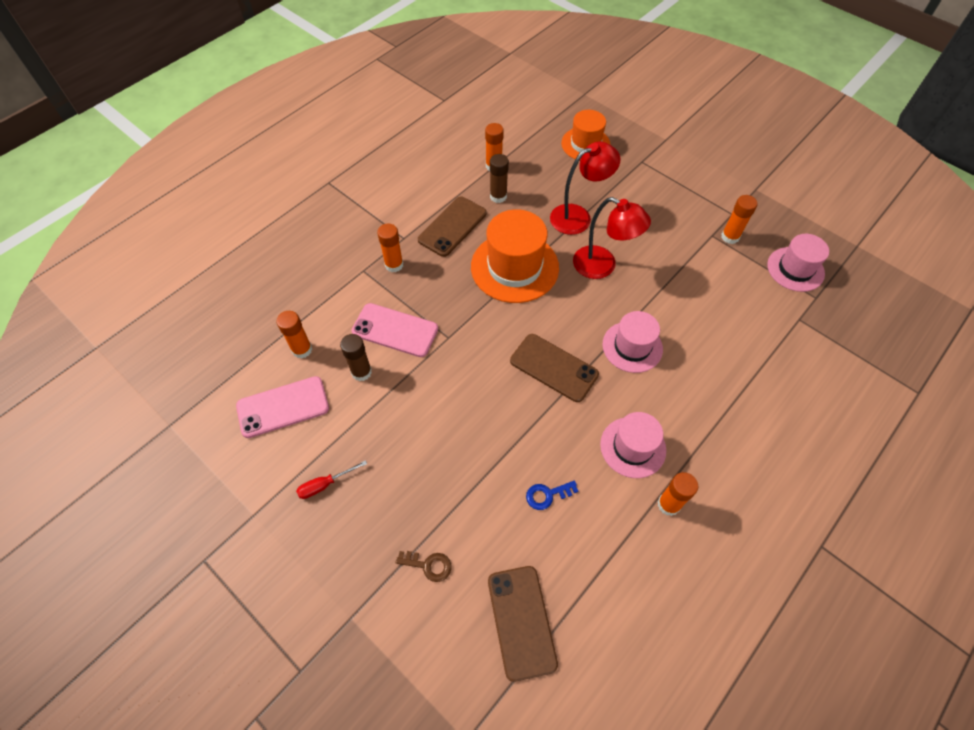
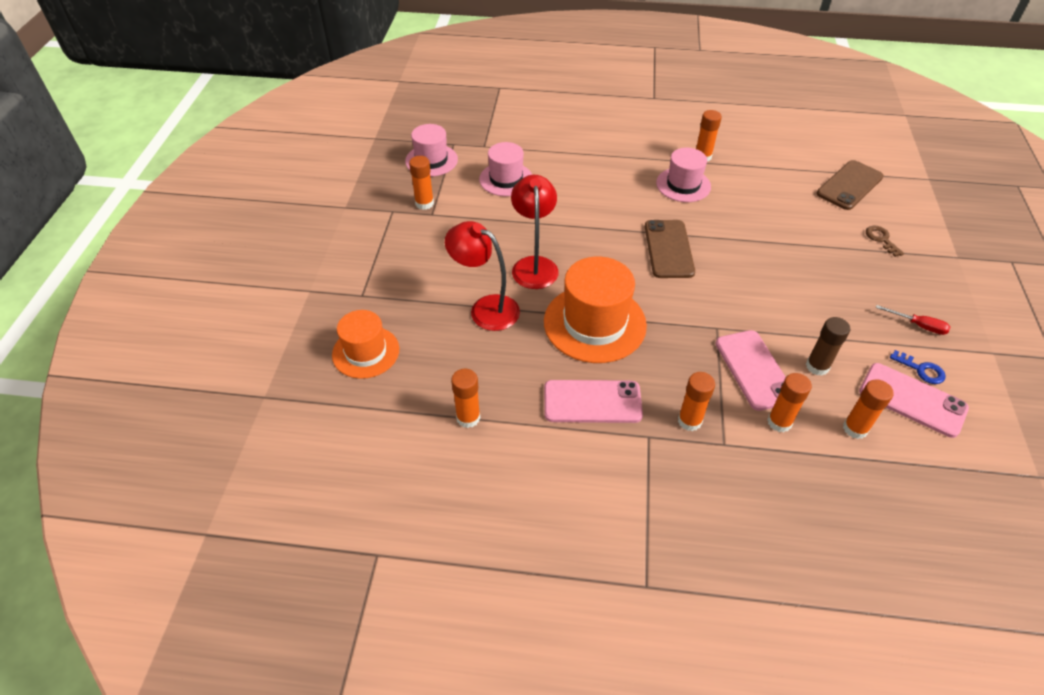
camera: 125 degrees left, 10 degrees down
(347, 311) = (779, 422): none -> orange glue stick
(452, 226) = (592, 402): brown phone -> pink phone
(498, 196) = (513, 386): brown glue stick -> none
(547, 495) = (766, 208): blue key -> blue key (921, 370)
(632, 346) = (600, 216): pink hat -> pink hat (506, 179)

